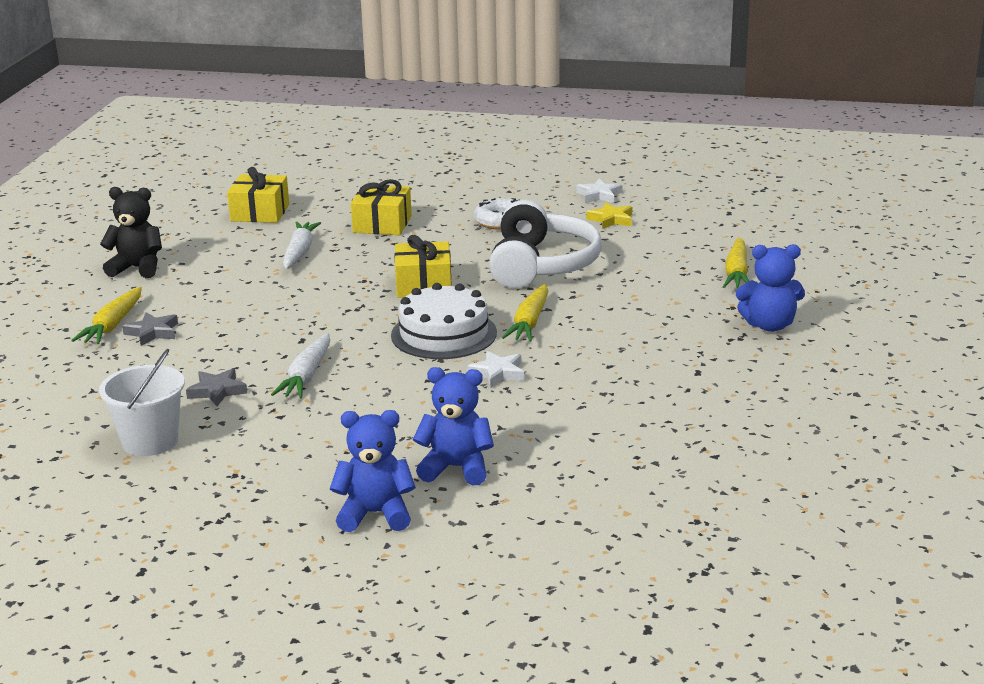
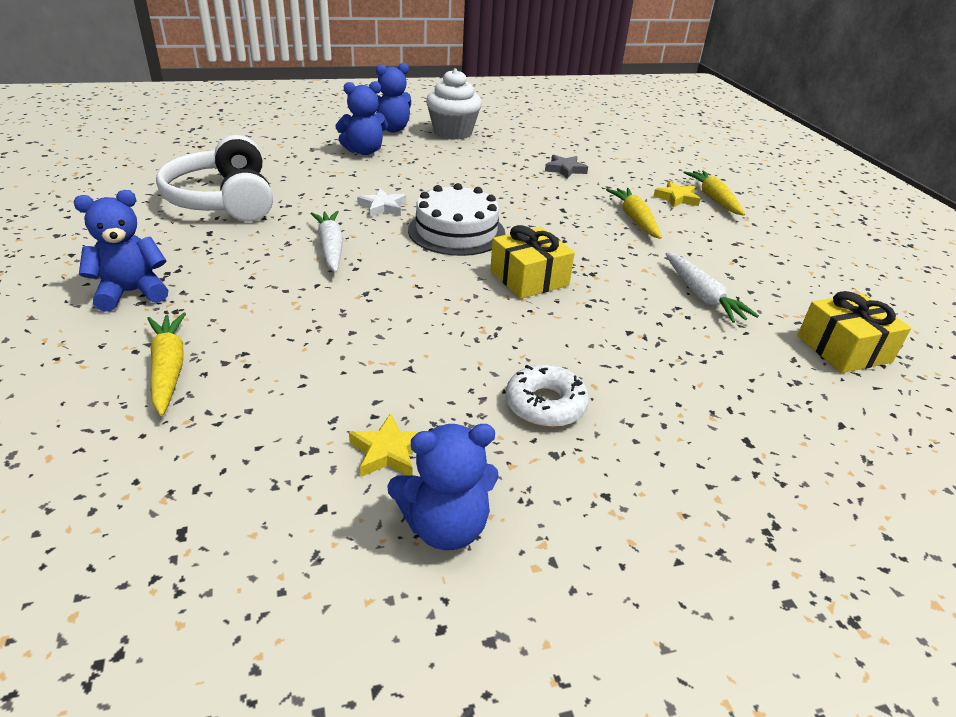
camera: 150 degrees right, 10 degrees up
(137, 268) = (802, 249): black teddy bear -> none
(150, 441) = (558, 142): white bucket -> none
(152, 332) = (676, 198): grey star -> yellow star
(284, 489) = (452, 132): none -> white cupcake
(306, 376) = (521, 186): white carrot -> white carrot (331, 248)
(382, 224) = (683, 361): yellow gift -> none
(529, 322) = (389, 254): yellow carrot -> yellow carrot (635, 219)
(541, 265) = (429, 331): white headphones -> white headphones (224, 200)
(599, 195) = (445, 526): white star -> blue teddy bear

